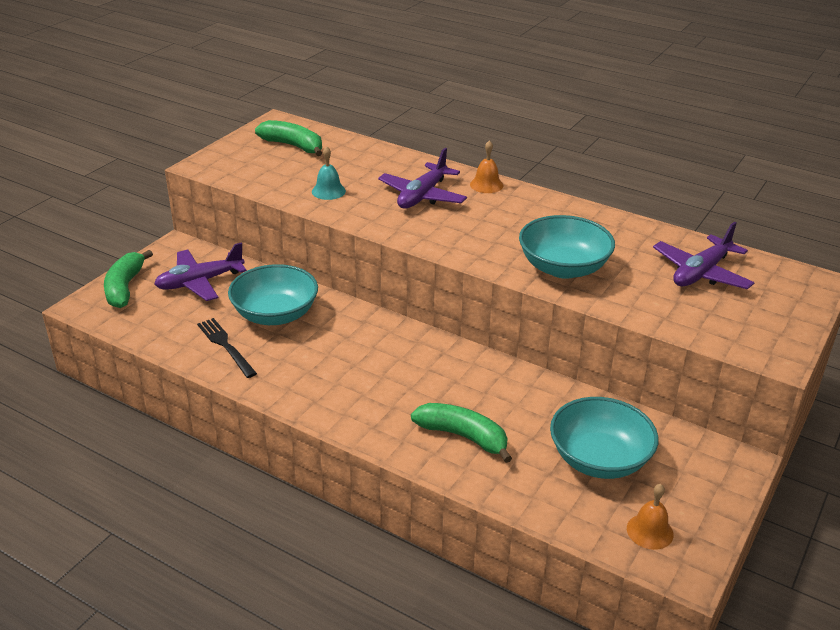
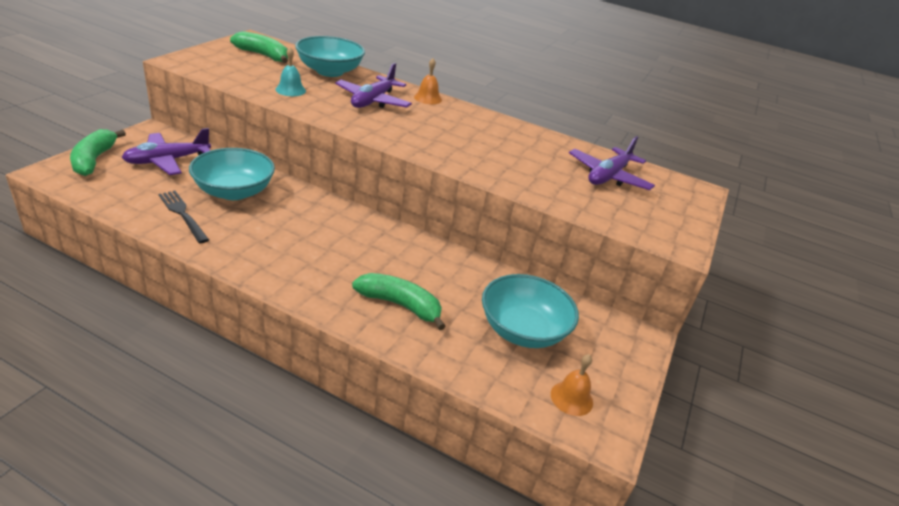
camera: 10 degrees left, 0 degrees up
(563, 268) = (494, 164): turquoise bowl -> turquoise bowl (329, 71)

